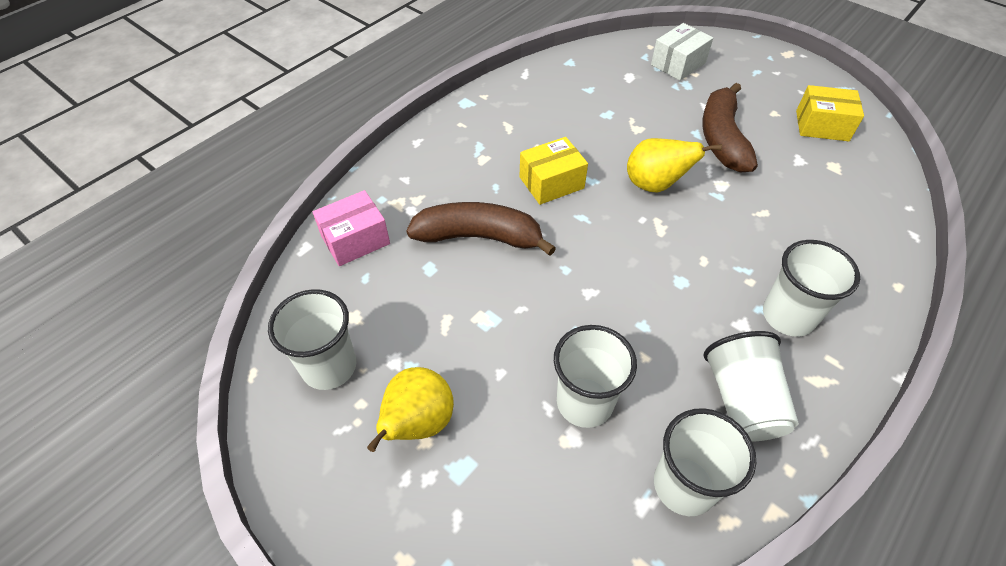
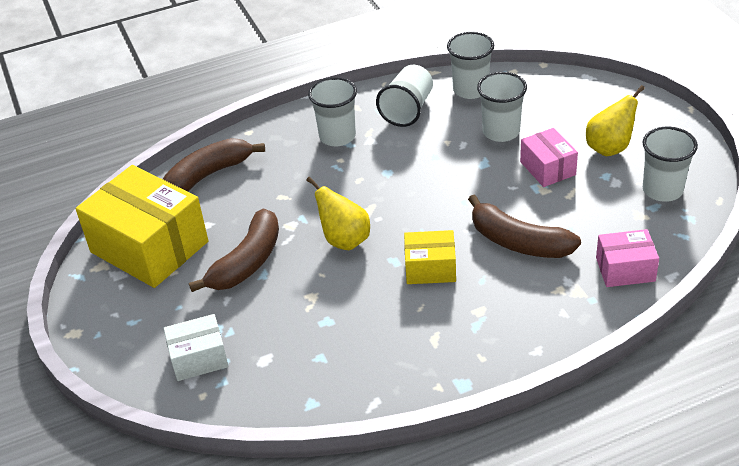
camera: 150 degrees left, 10 degrees down
(490, 354) = (548, 168): none -> pink box
(822, 126) = (149, 247): yellow box -> yellow box, size x1.97
(866, 212) = (208, 175): none -> brown banana

